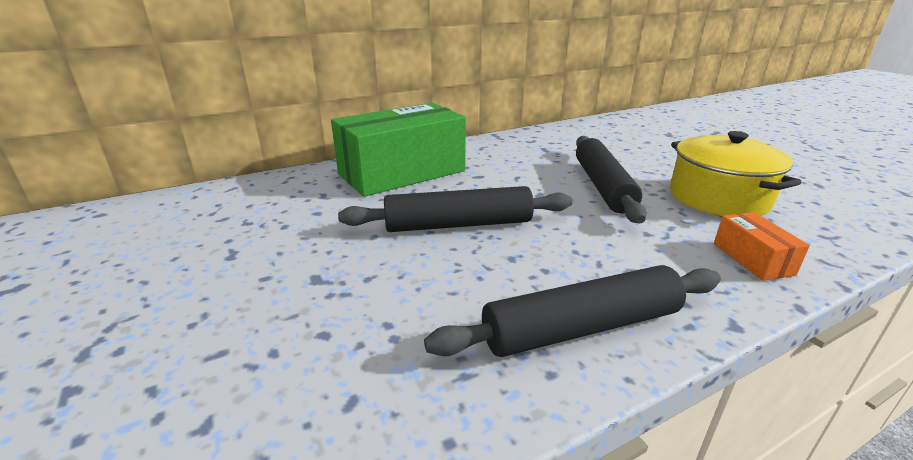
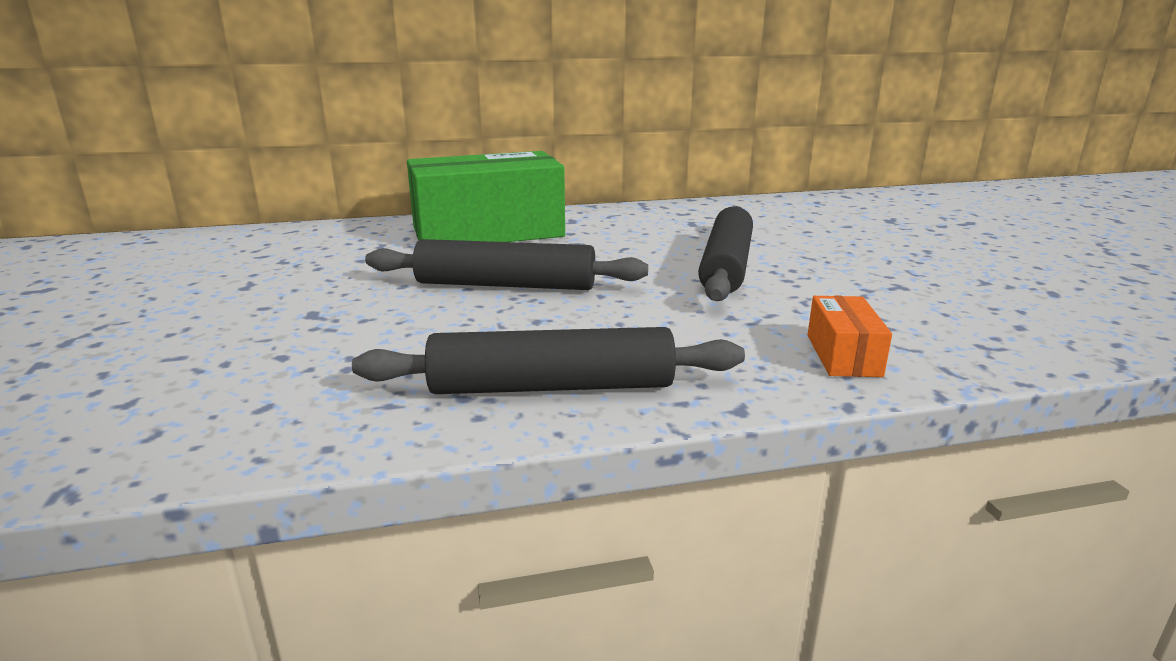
camera: 15 degrees right, 5 degrees down
(718, 198) = (875, 292): yellow pot -> none

